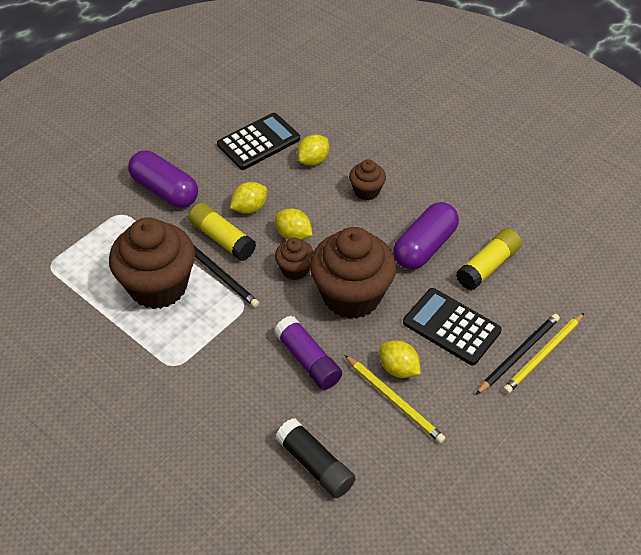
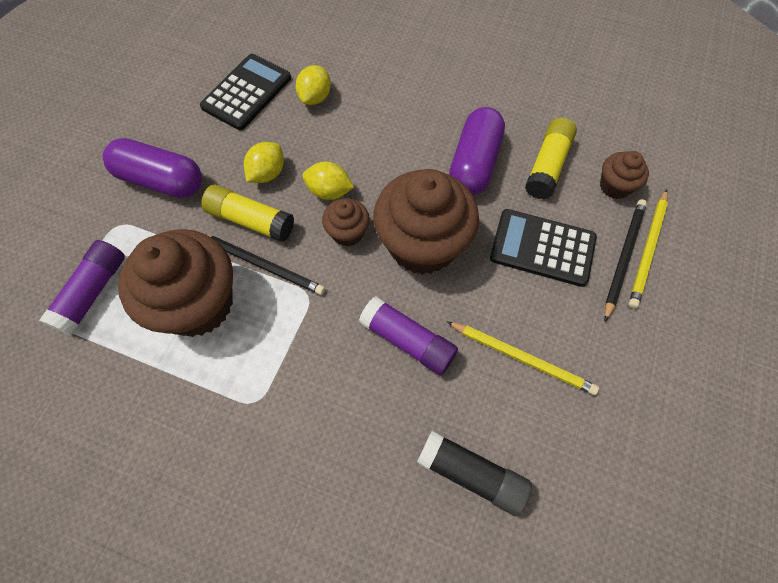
camera: 20 degrees left, 15 degrees up
(84, 256) = (92, 292): none -> purple glue stick
(366, 191) = (386, 117): brown cupcake -> brown cupcake (614, 186)
(398, 369) = (509, 317): yellow lemon -> none

